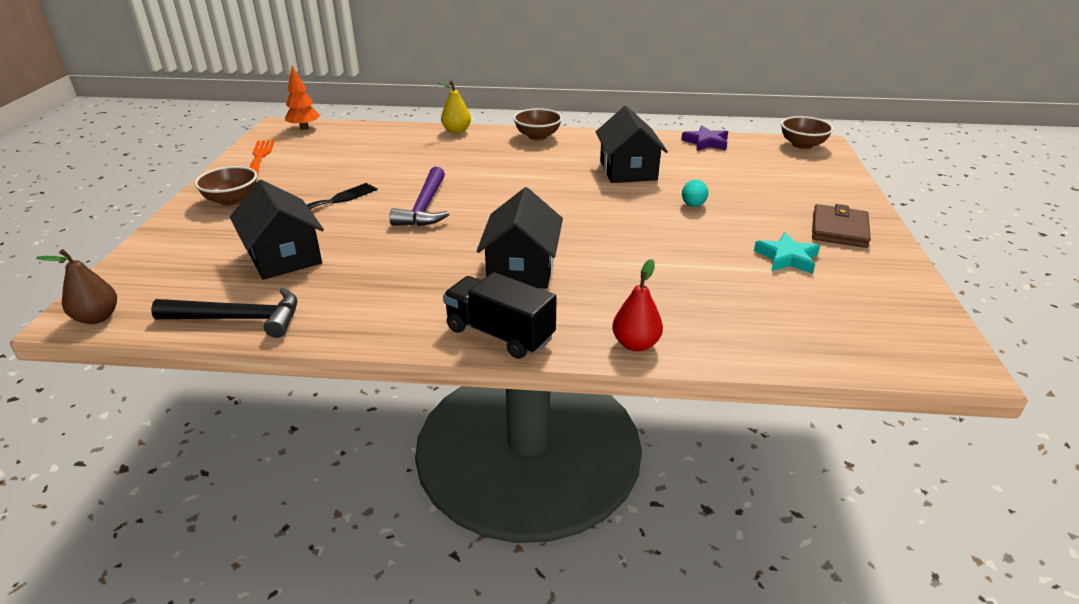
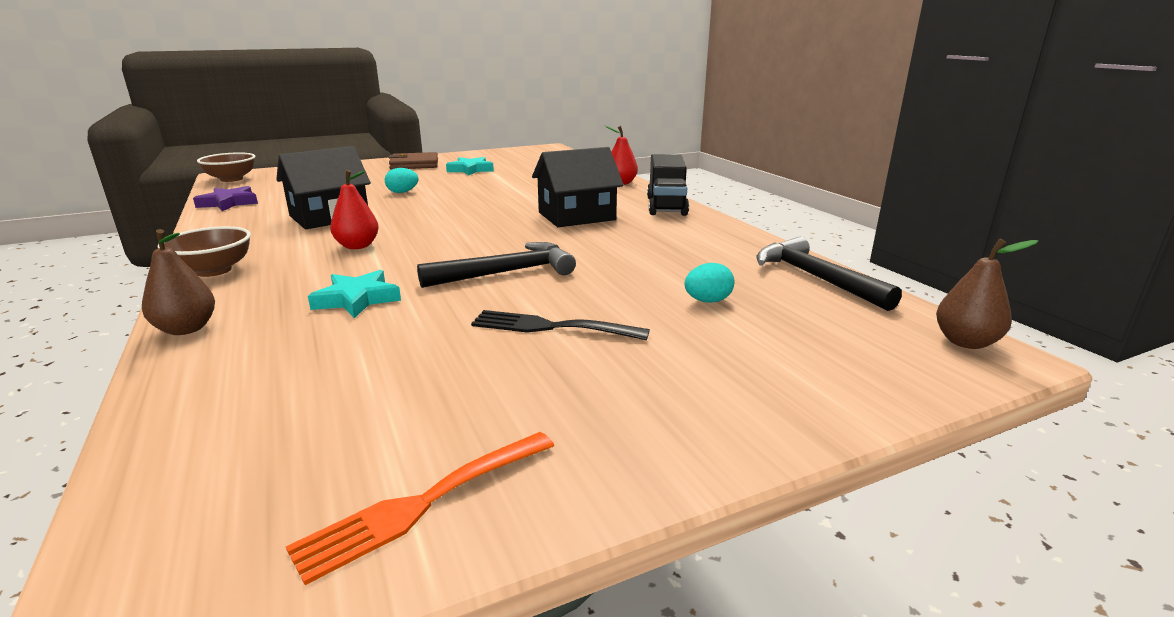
camera: 120 degrees left, 10 degrees down
(232, 200) = (645, 414): brown bowl -> none
(284, 256) = (707, 301): black house -> turquoise egg
(304, 128) = (152, 548): orange tree -> none
(424, 207) = (506, 273): purple hammer -> black hammer
(442, 164) = (357, 299): none -> turquoise star
(456, 131) = (186, 329): yellow pear -> brown pear
(540, 172) = (357, 246): none -> red pear

